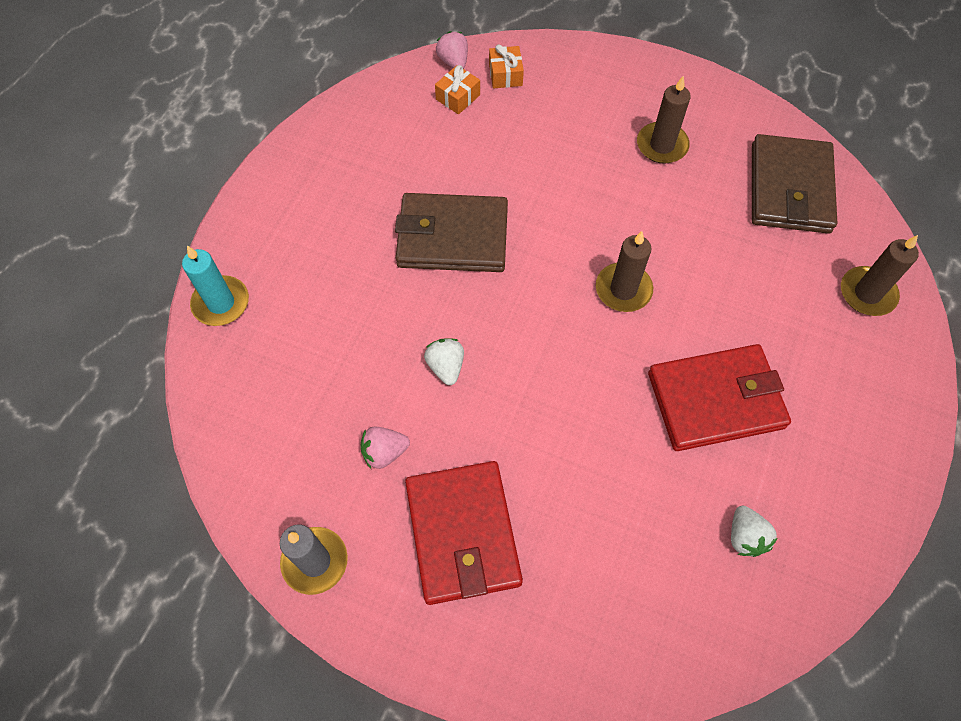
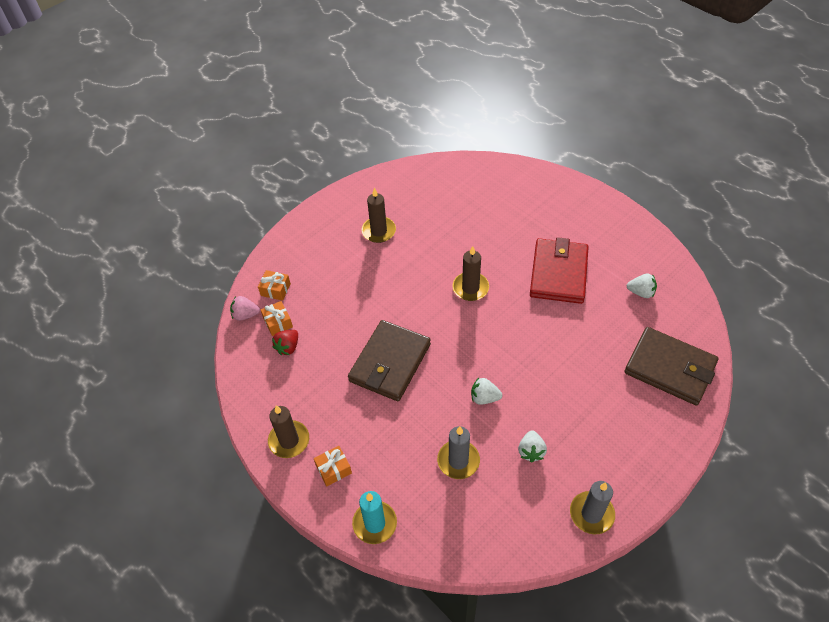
camera: 65 degrees left, 10 degrees down
(277, 234) = (333, 469): none -> orange gift
(337, 366) = (458, 461): none -> grey candle
(384, 452) = (531, 451): pink strawberry -> white strawberry
(427, 122) = (288, 347): none -> red strawberry
(462, 533) = (598, 425): red wallet -> none
(789, 188) = (440, 187): brown wallet -> brown wallet (669, 368)
(867, 293) = (521, 184): brown candle -> brown candle (289, 440)

